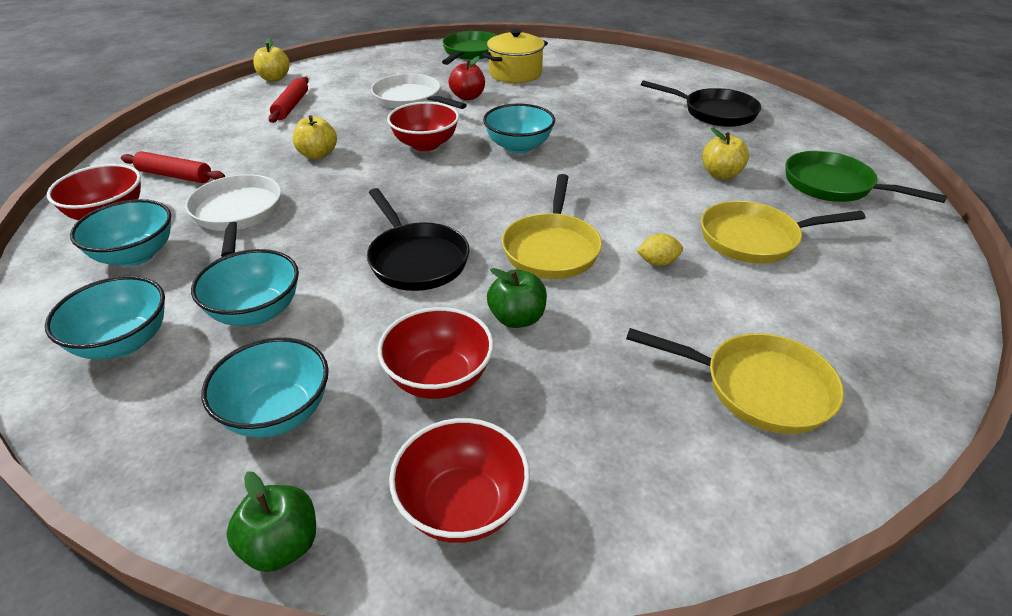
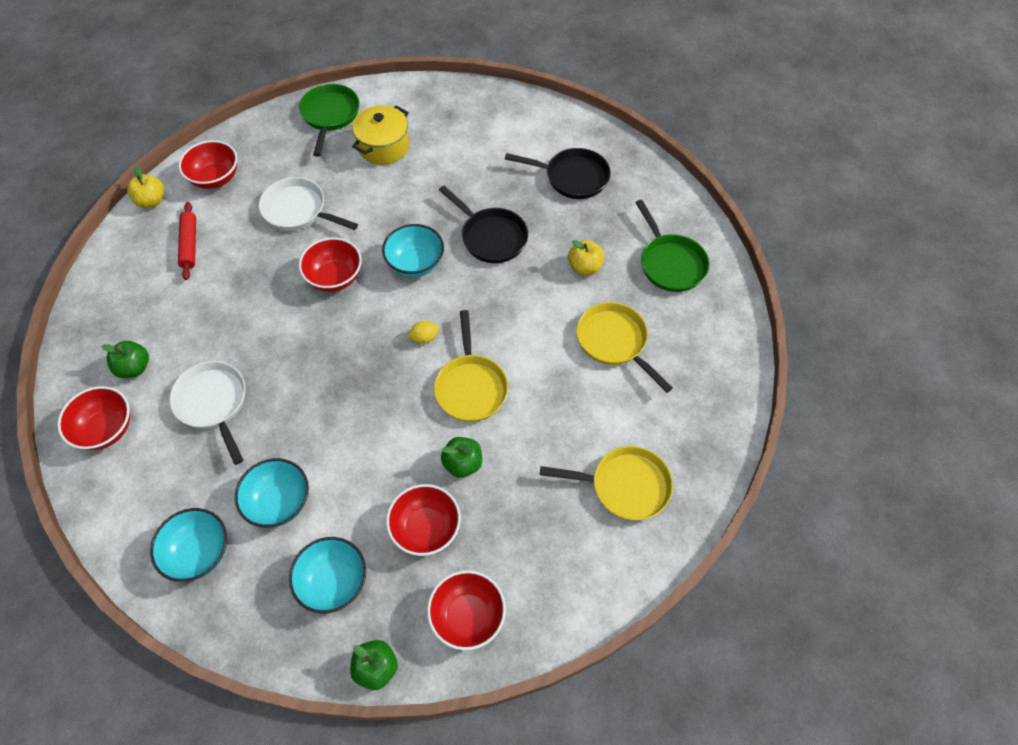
camera: 15 degrees left, 20 degrees up
(136, 255) = (157, 468): turquoise bowl -> none
(175, 175) = (134, 368): red rolling pin -> green apple
(318, 155) = (246, 312): yellow apple -> none
(342, 73) = (215, 178): none -> red bowl
(416, 259) = (374, 422): black pan -> black pan (491, 237)
(467, 97) = (350, 196): red apple -> none
(657, 262) = (549, 384): yellow lemon -> yellow lemon (424, 338)
(754, 239) = (614, 342): yellow pan -> yellow pan turned 75 degrees clockwise
(833, 185) = (670, 263): green pan -> green pan turned 135 degrees counterclockwise

